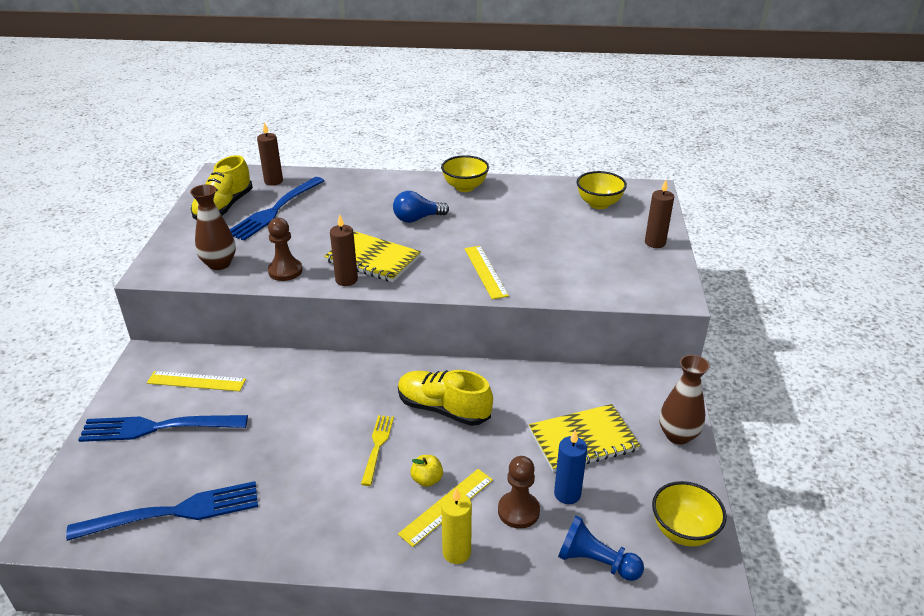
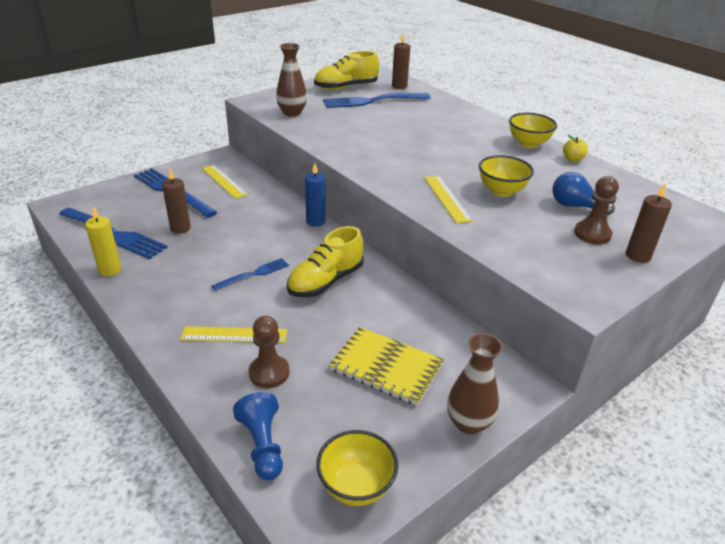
camera: 45 degrees right, 0 degrees up
(285, 271) = (320, 133): brown pawn -> brown pawn (592, 234)
(346, 280) = (345, 155): brown candle -> brown candle (180, 228)
(373, 259) = (382, 153): yellow notebook -> none
(377, 446) = (253, 274): yellow fork -> blue fork
(417, 219) = (456, 145): blue light bulb -> blue light bulb (575, 206)
(427, 480) = (249, 312): yellow apple -> yellow apple (572, 159)
(443, 409) = (325, 281): yellow shoe -> yellow shoe turned 120 degrees counterclockwise
(456, 552) = (196, 363): yellow candle -> yellow candle (110, 270)
(485, 271) = (447, 198): yellow ruler -> yellow ruler turned 45 degrees counterclockwise
(567, 494) = (316, 390): blue candle -> blue candle (315, 221)
(599, 204) = (631, 205): yellow bowl -> yellow bowl (501, 191)

